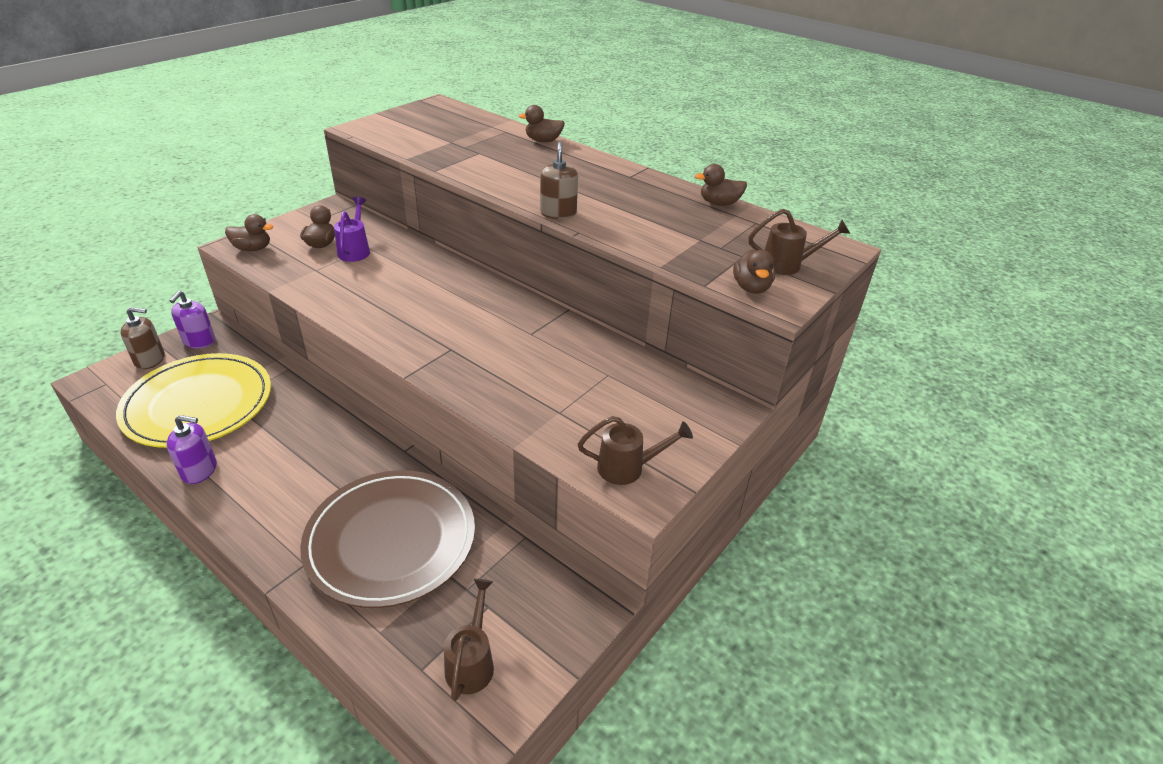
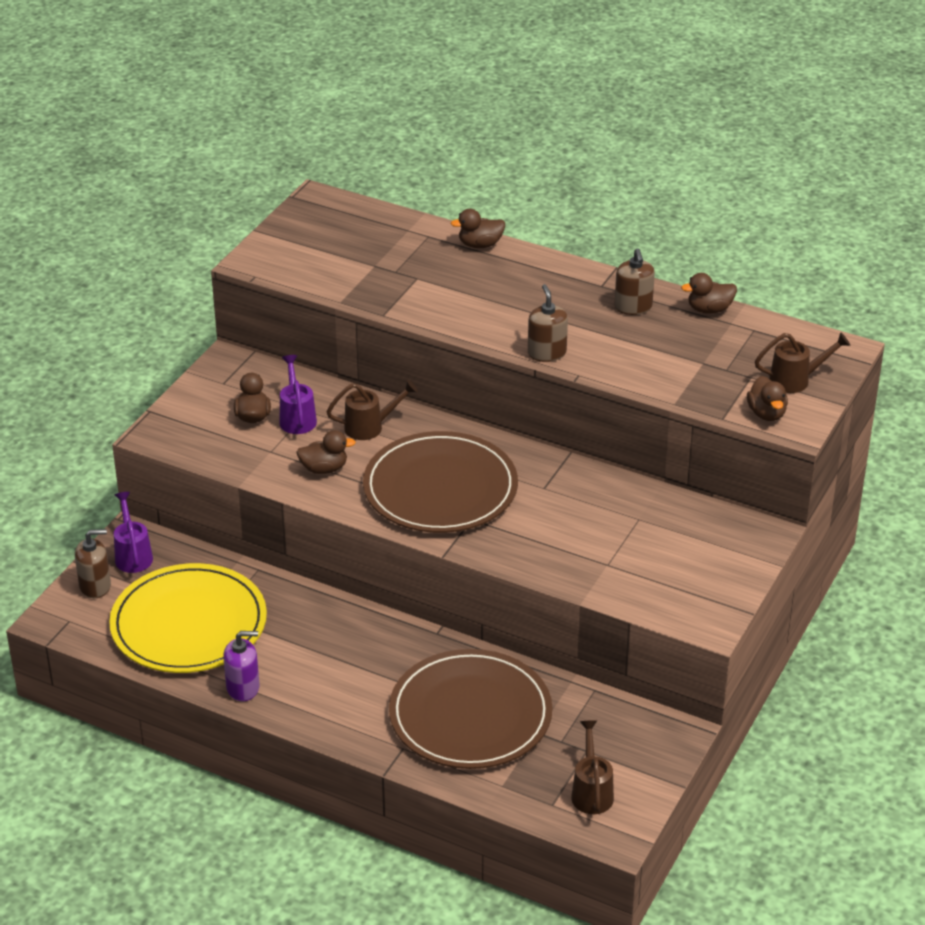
camera: 10 degrees left, 0 degrees up
(199, 341) = (133, 555): purple soap dispenser -> purple watering can
(253, 248) = (179, 436): brown duck -> brown duck (324, 468)
(438, 319) = (440, 488): none -> brown plate
(628, 468) = (688, 604): brown watering can -> brown watering can (370, 427)
(651, 193) = (633, 307): none -> brown soap dispenser

